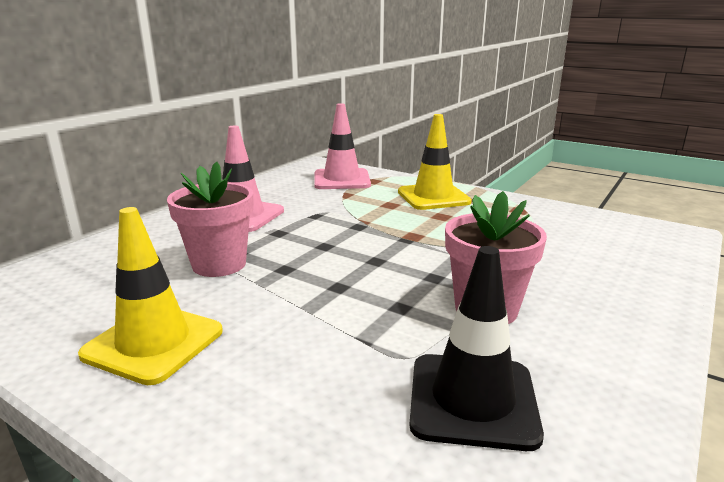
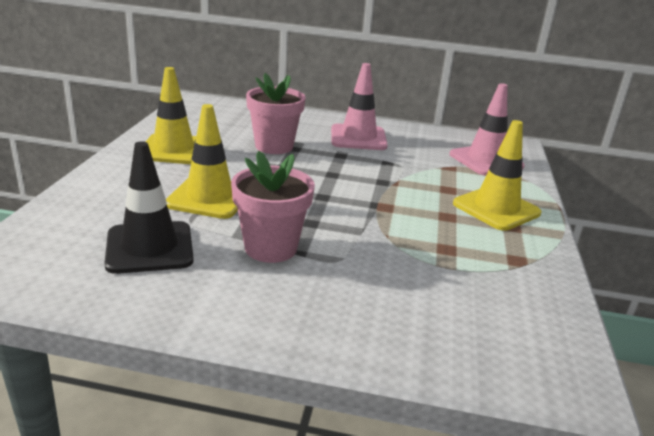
camera: 65 degrees right, 5 degrees up
(342, 332) = (209, 197): none -> yellow traffic cone

